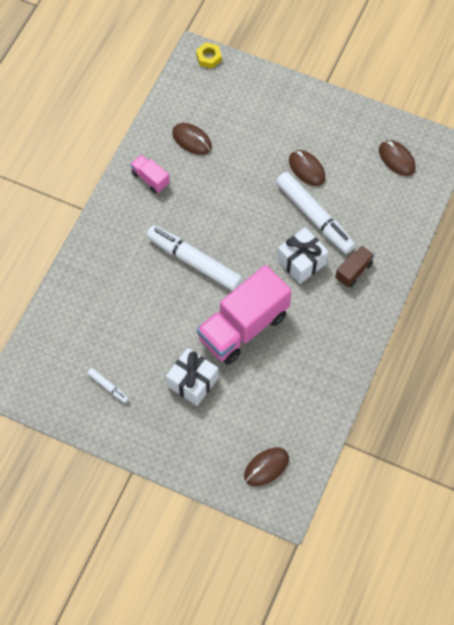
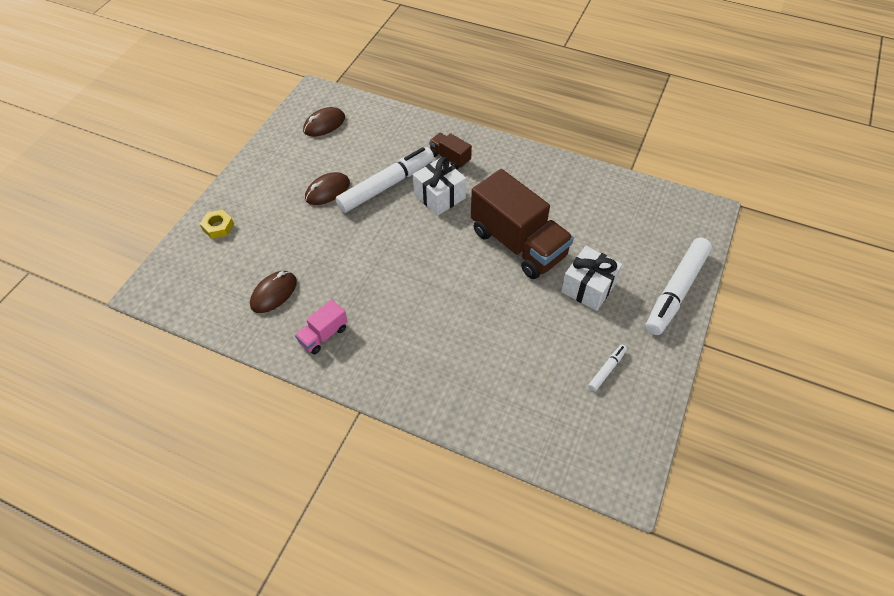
camera: 90 degrees left, 10 degrees down
(194, 261) = (439, 288): white marker -> white marker (676, 291)
(209, 57) = (156, 278): yellow nut -> yellow nut (218, 227)
(243, 327) = (518, 244): pink truck -> brown truck
(266, 467) = (671, 225): brown mouse -> none

